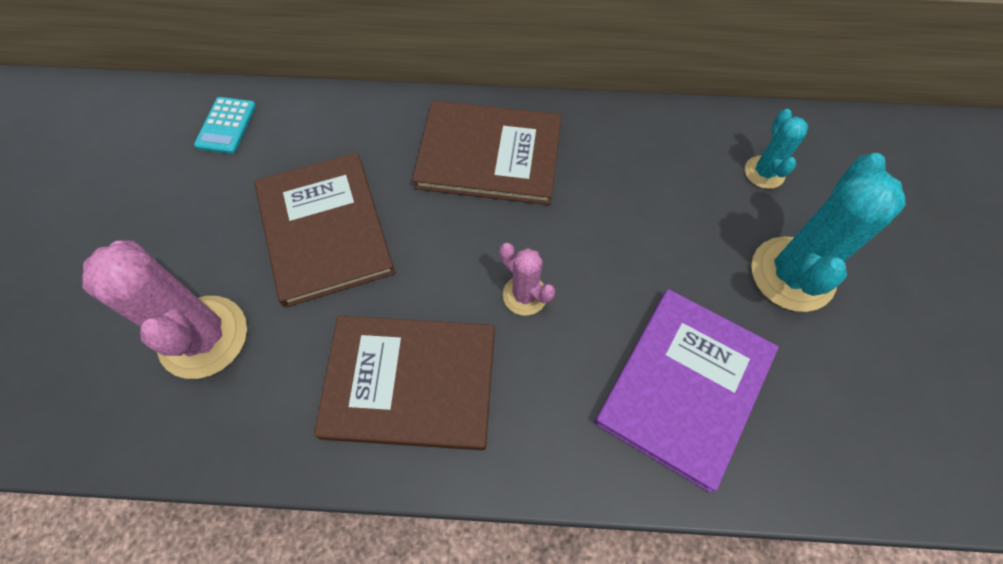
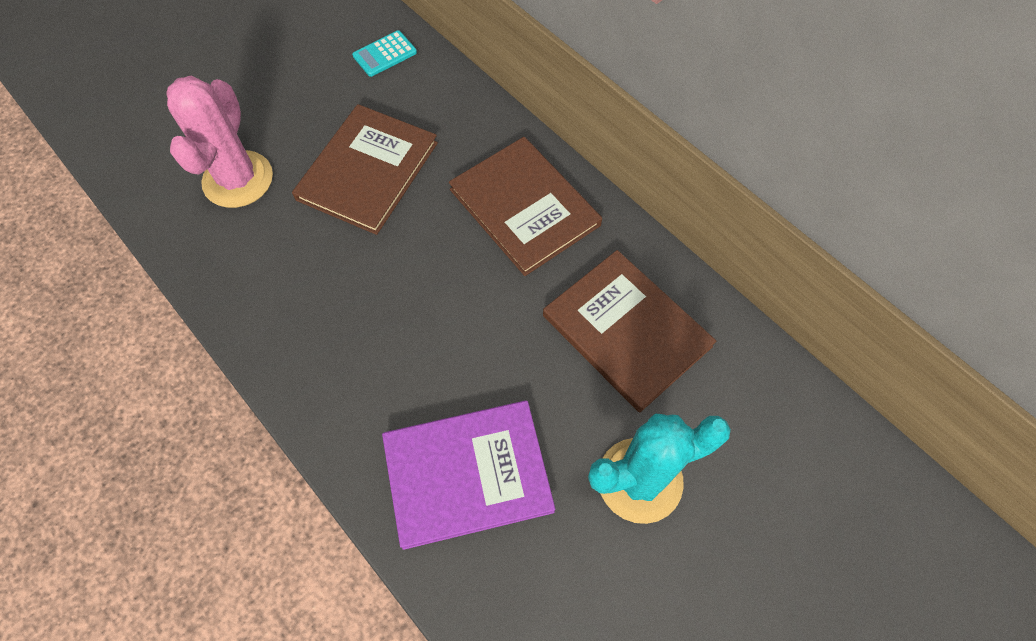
camera: 45 degrees right, 0 degrees up
(410, 383) = (311, 309): brown book -> brown book (626, 331)
(524, 295) = (437, 320): pink cactus -> none
(764, 172) = (715, 392): turquoise cactus -> none

